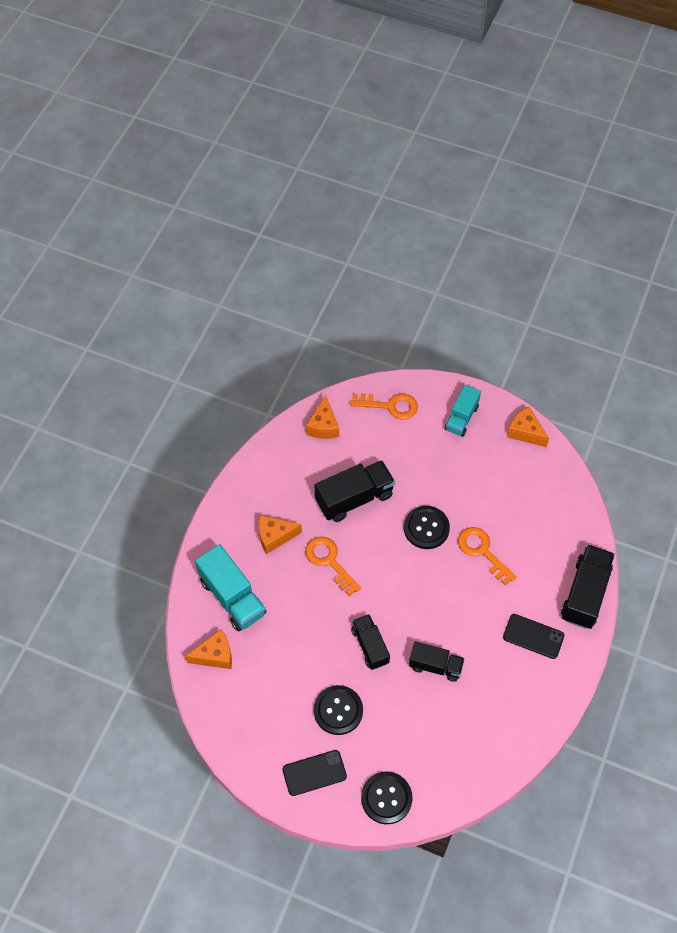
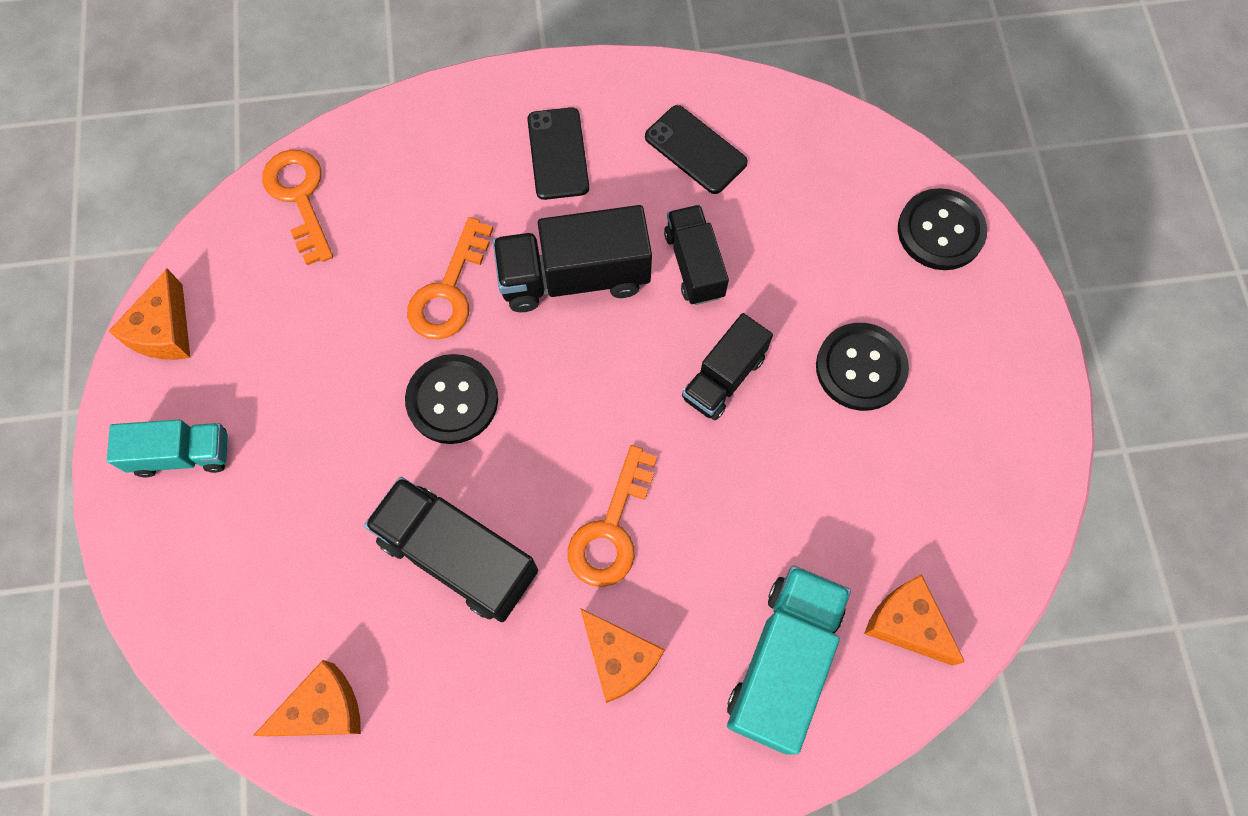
camera: 120 degrees left, 10 degrees up
(314, 773) = (978, 349): black phone -> black phone (695, 150)
(390, 406) = (213, 602): orange key -> orange key (300, 198)
(585, 594) = (442, 115): black truck -> black truck (574, 276)

